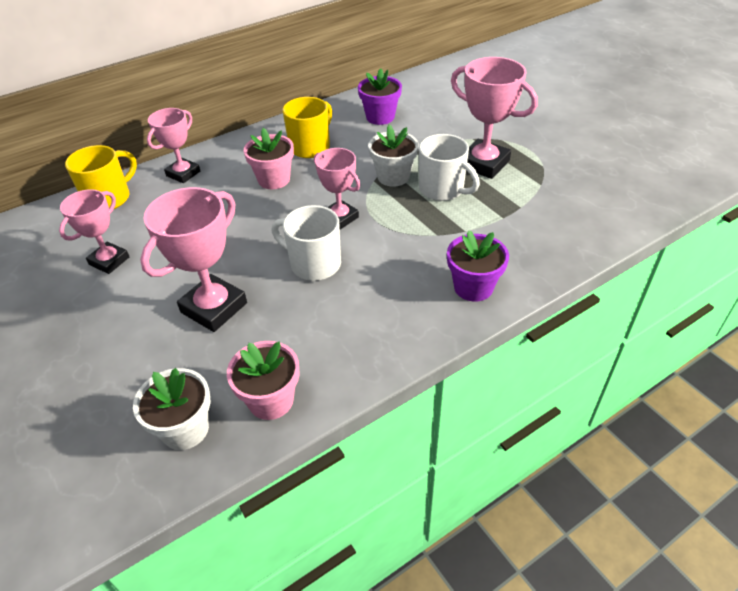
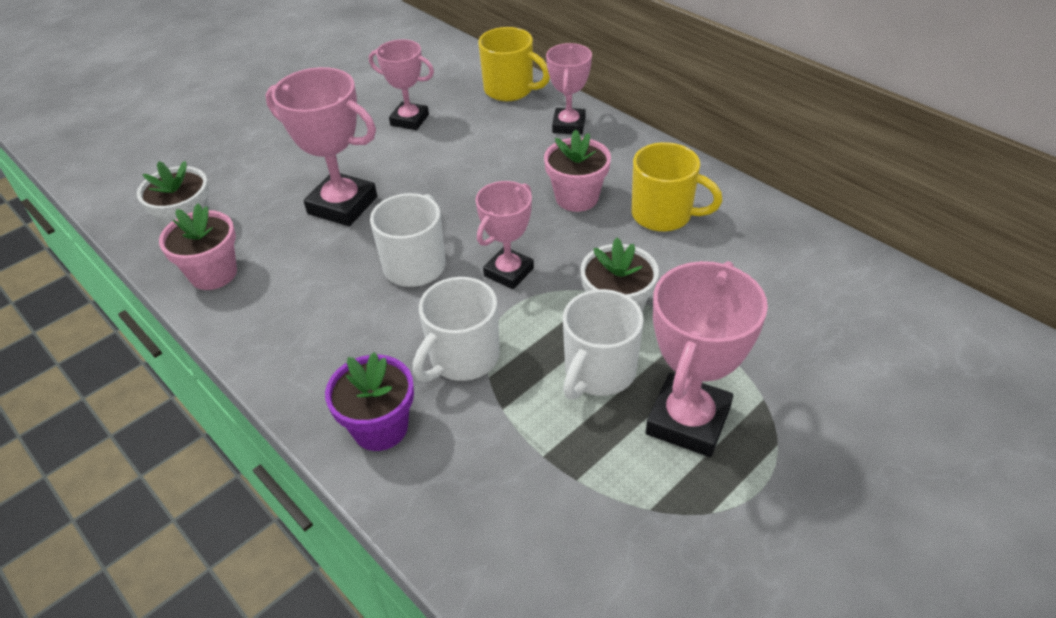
camera: 80 degrees right, 0 degrees up
(183, 173) = (568, 125): pink trophy -> pink trophy turned 75 degrees clockwise
(380, 117) = (778, 273): purple flower pot -> none
(418, 245) = (462, 358): none -> white mug

